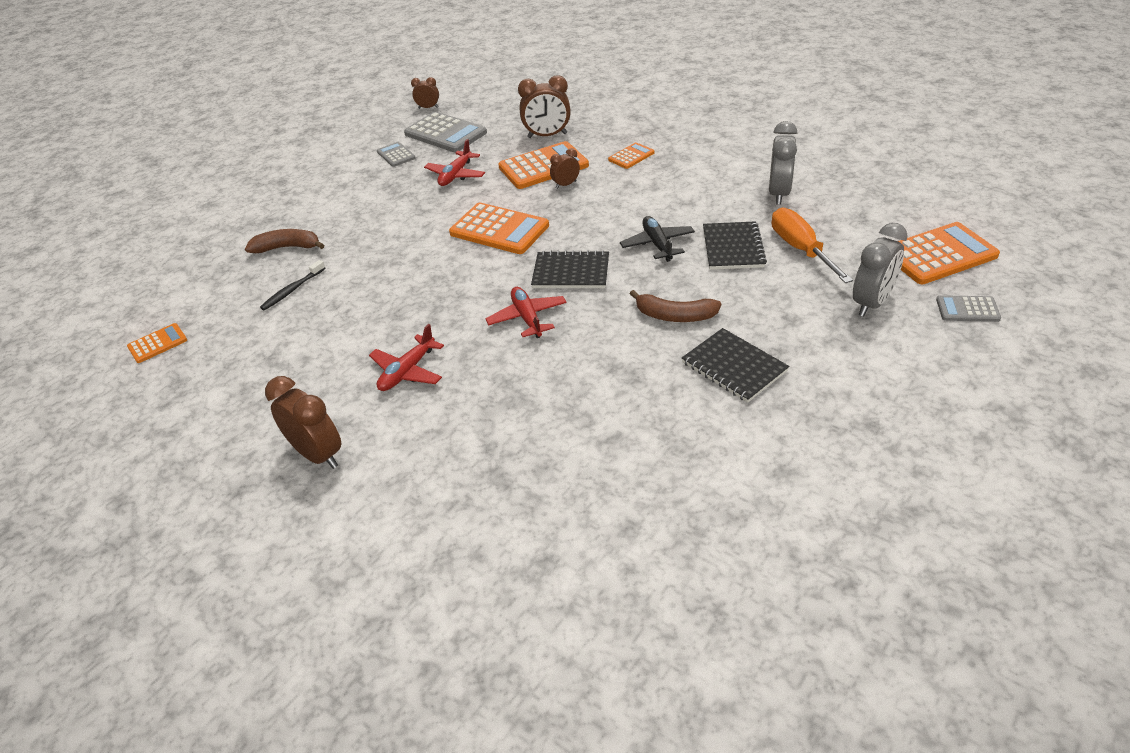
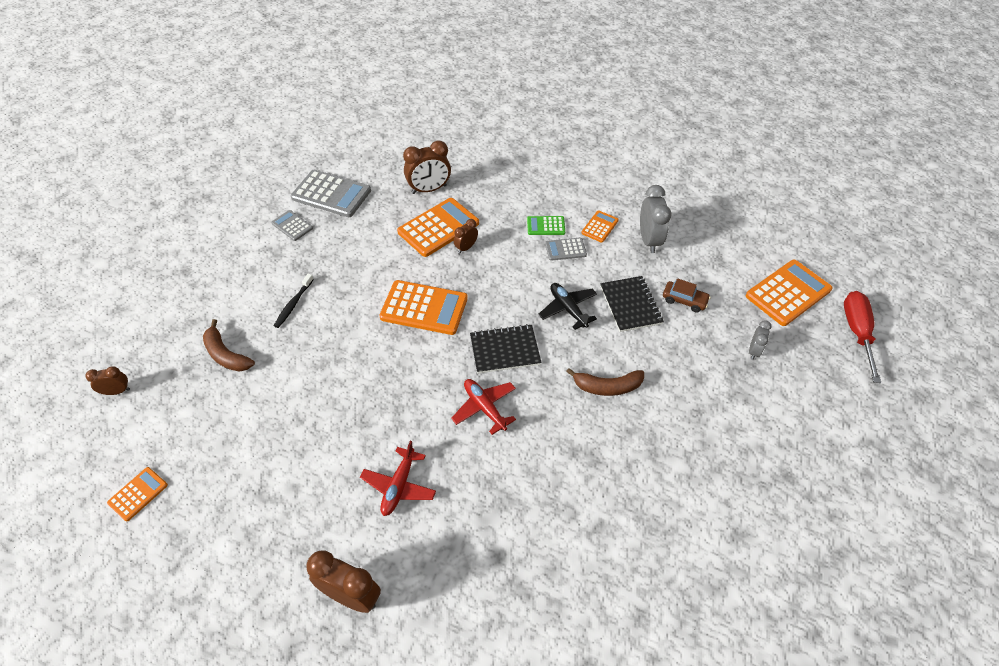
camera: 20 degrees left, 10 degrees up
(287, 247) = (226, 355): brown banana -> brown banana turned 120 degrees counterclockwise
(293, 290) = (252, 406): black toothbrush -> black toothbrush (293, 304)
(428, 107) = (302, 162): brown clock -> brown clock (117, 391)
(456, 175) = (360, 246): red plane -> none
(631, 156) = (513, 208): orange calculator -> orange calculator (600, 227)
(662, 173) = (546, 226): none -> green calculator
(734, 367) = (670, 434): black notebook -> none
(801, 249) = (684, 300): orange screwdriver -> brown car
(871, 303) = (754, 351): grey clock -> grey clock, size x0.56
(967, 309) = (823, 347): grey calculator -> grey calculator (565, 249)
(1020, 300) = (857, 332): none -> red screwdriver

